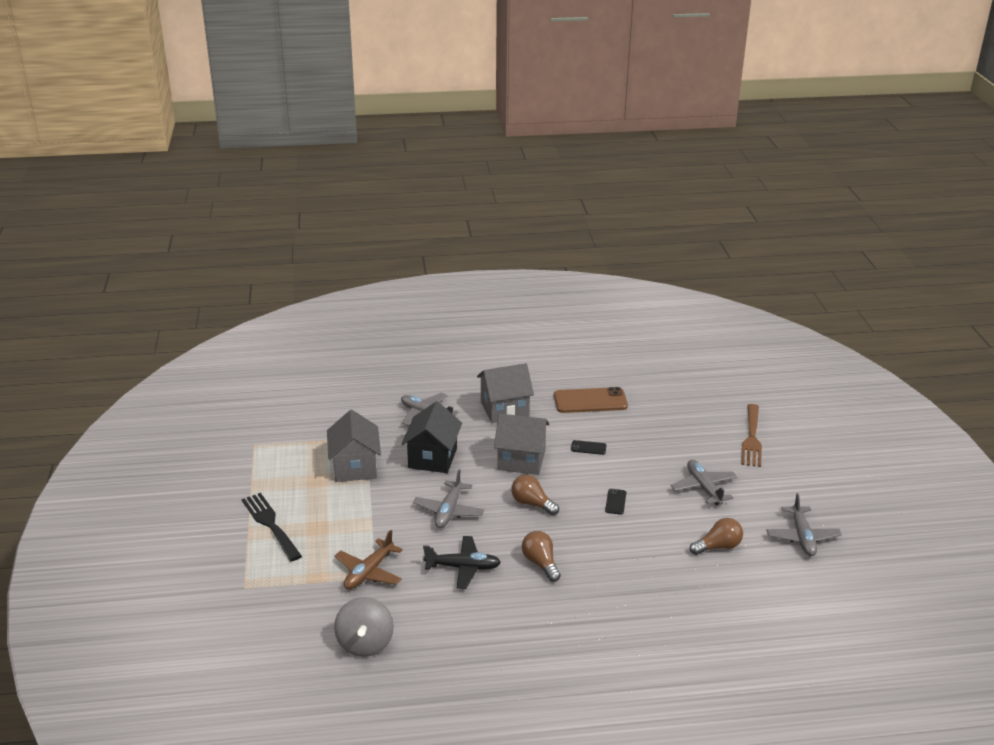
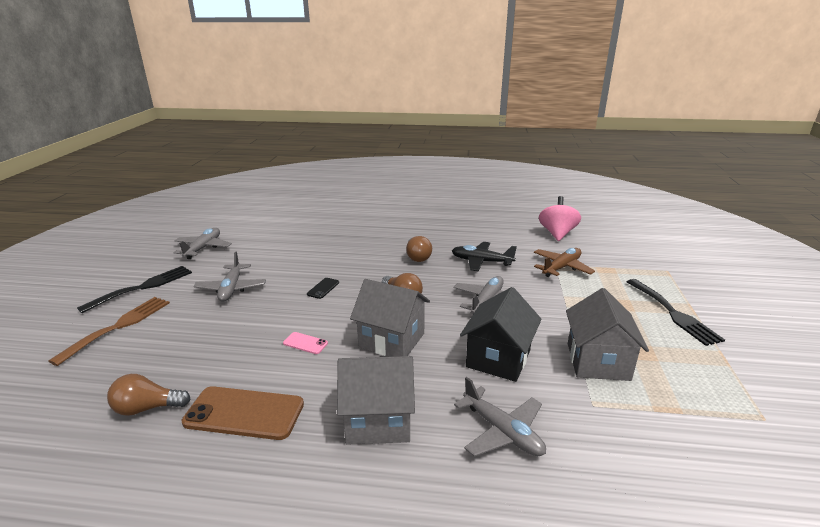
camera: 165 degrees left, 5 degrees down
(365, 643) = (557, 234): grey spinning top -> pink spinning top
(588, 448) = (305, 343): black phone -> pink phone
(718, 547) = (272, 250): brown light bulb -> brown light bulb (147, 408)
(789, 476) = (143, 287): none -> black fork

